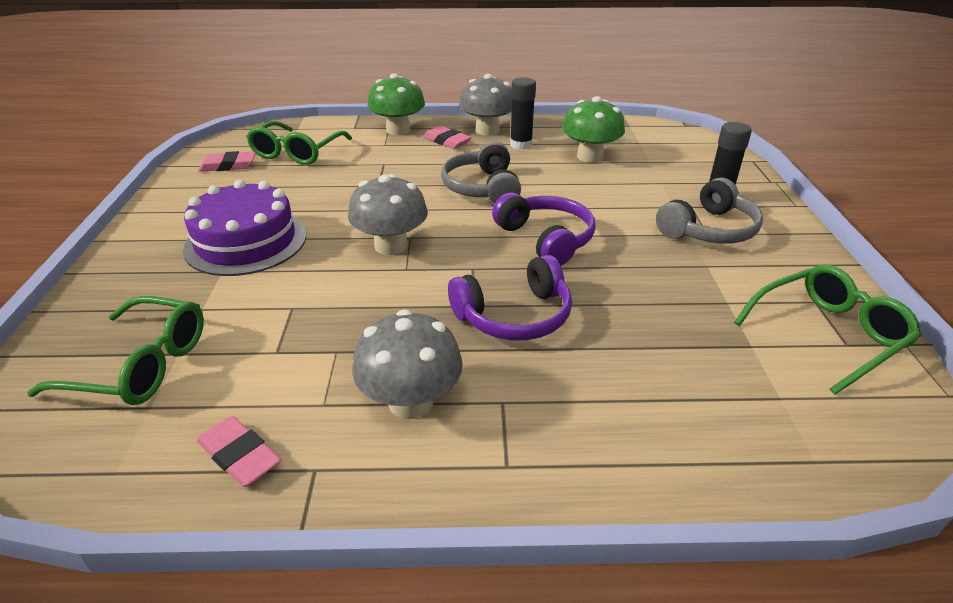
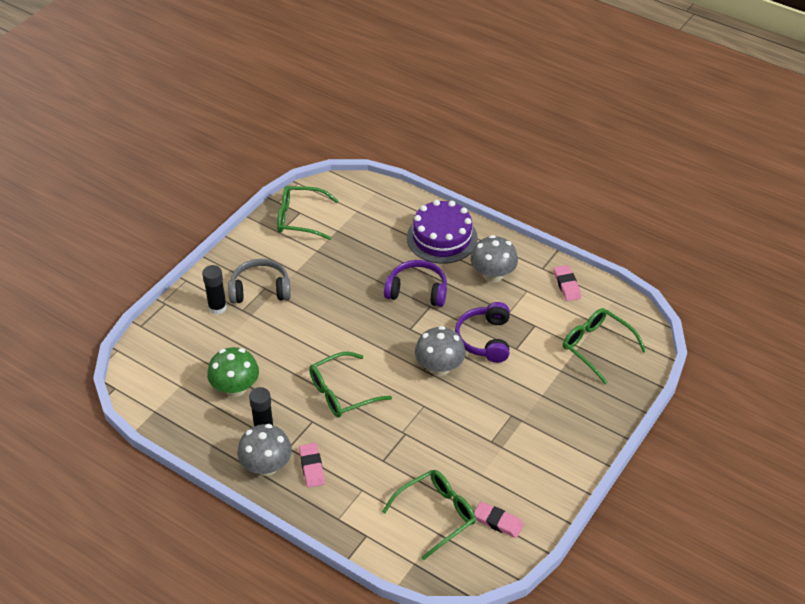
camera: 145 degrees left, 10 degrees up
(246, 242) = (519, 414): purple cake -> purple cake (442, 238)
(398, 130) = (334, 508): green mushroom -> none
(482, 188) = (342, 392): grey headphones -> green glasses
(546, 239) = (352, 328): purple headphones -> purple headphones (484, 339)

